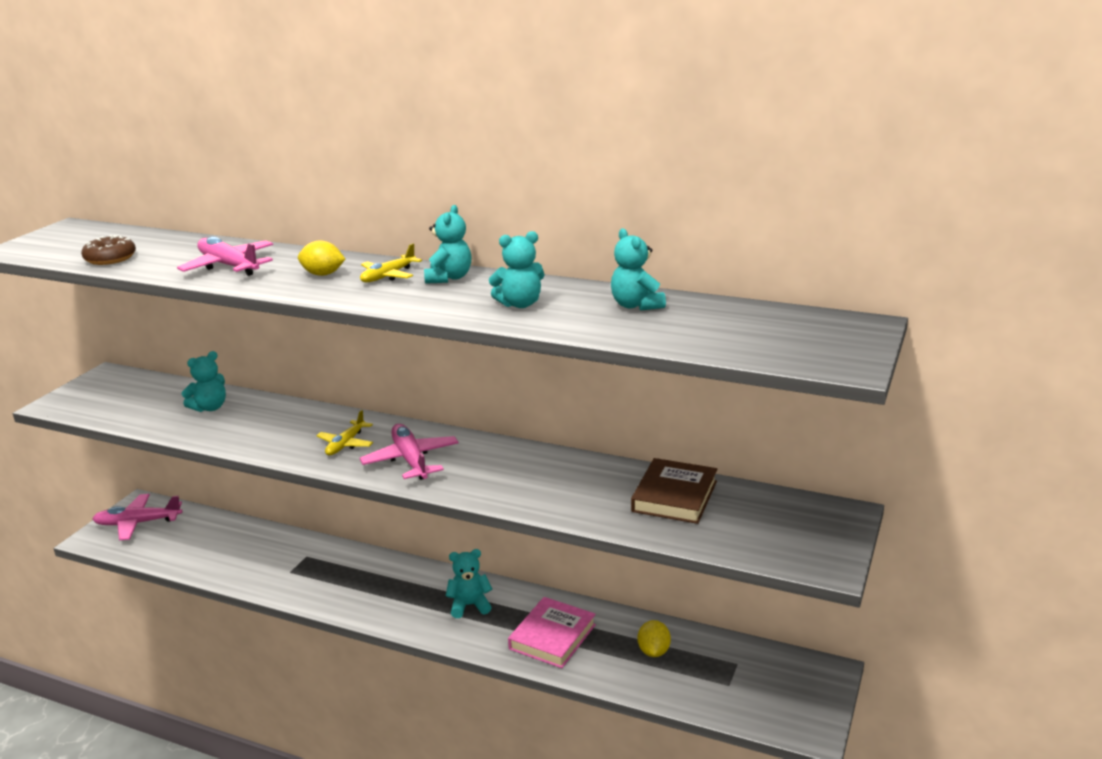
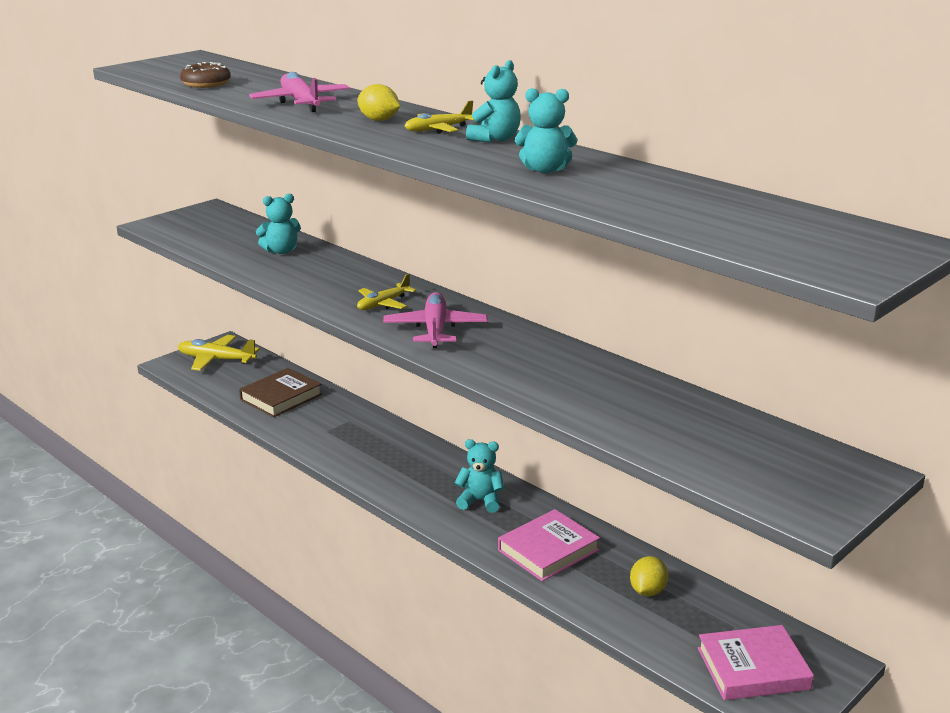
camera: 20 degrees right, 0 degrees up
(138, 523) = (216, 360): pink plane -> yellow plane
(636, 305) = (665, 188): turquoise teddy bear -> none
(674, 496) = (684, 415): brown book -> brown book (281, 397)
(770, 697) = (753, 668): none -> pink book

